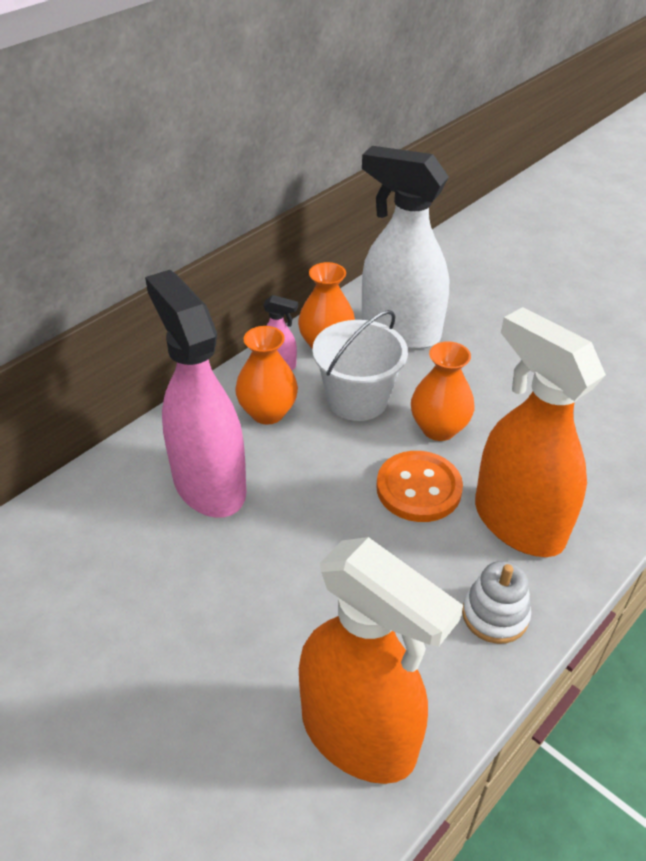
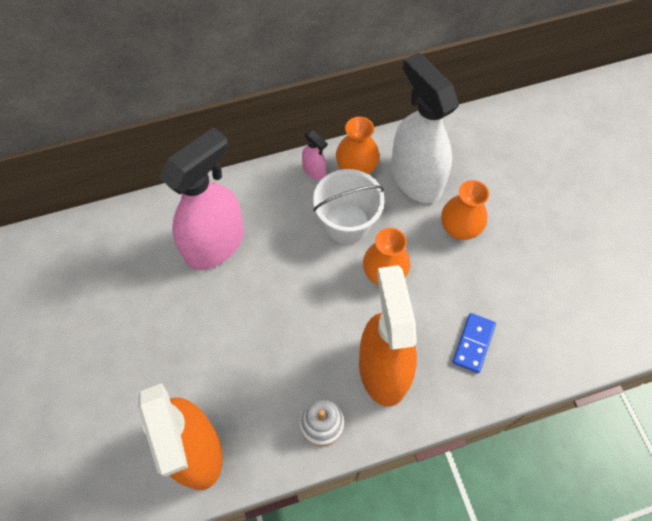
camera: 30 degrees right, 20 degrees up
(209, 484) = (215, 244): pink spray bottle -> pink spray bottle turned 45 degrees clockwise
(267, 412) = (283, 206): orange vase -> orange vase (459, 228)
(418, 488) = (338, 312): orange button -> none
(590, 452) = (473, 343): none -> blue domino

